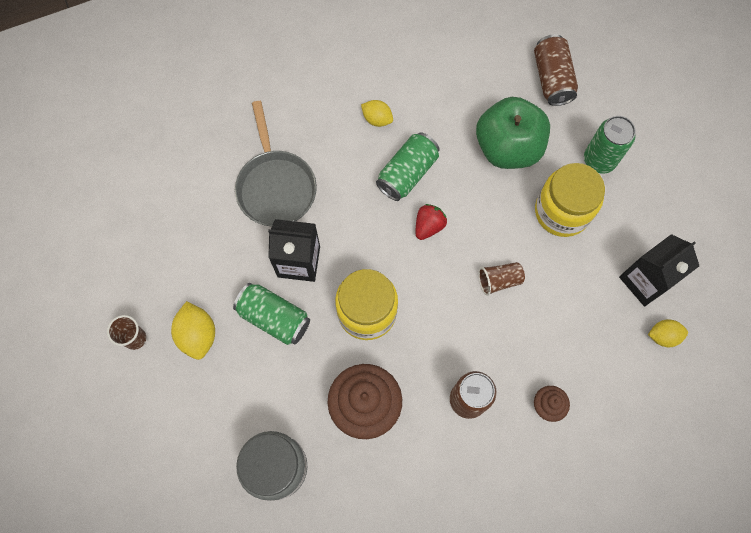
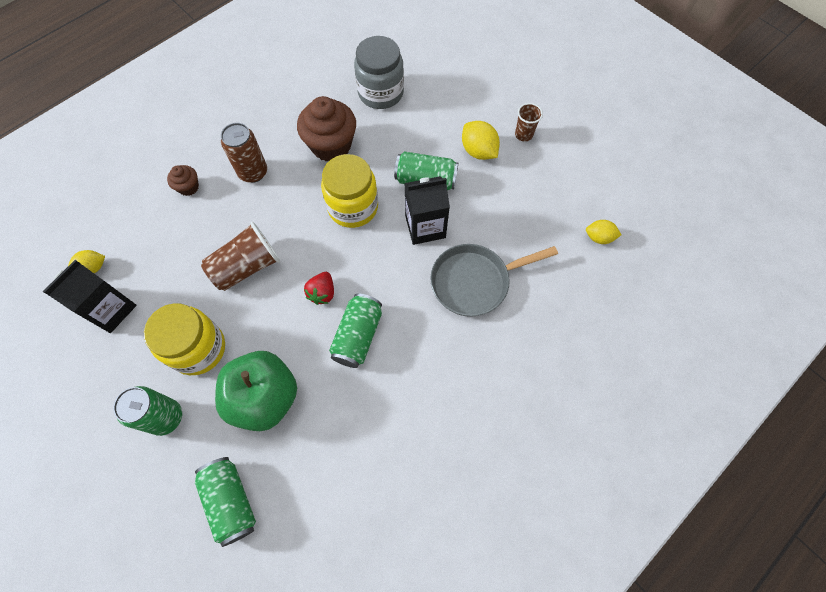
camera: 160 degrees right, 5 degrees down
(275, 187) = (474, 282): grey pan -> grey pan turned 75 degrees counterclockwise
(377, 119) = (407, 382): yellow lemon -> yellow lemon (599, 237)
(499, 281) = (246, 267): brown cup -> brown cup, size x1.74
(552, 78) = (231, 501): brown can -> green can

